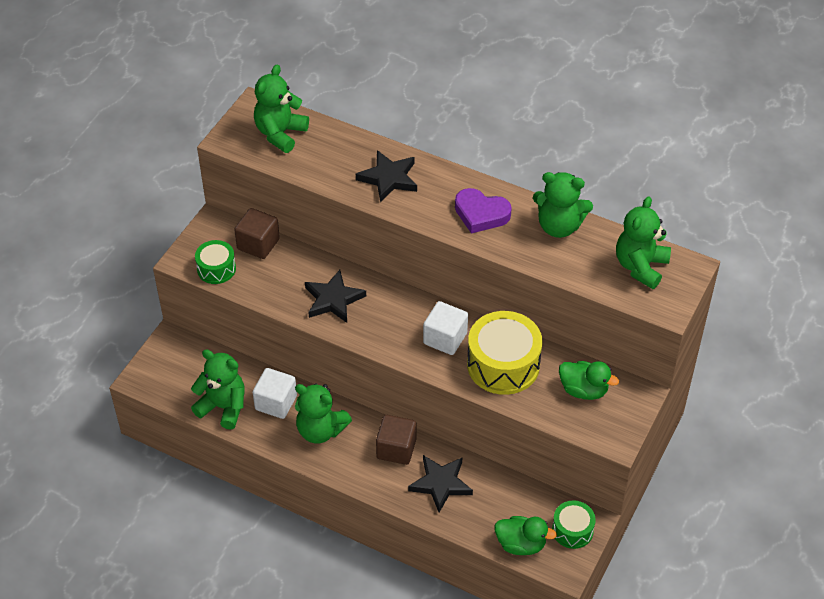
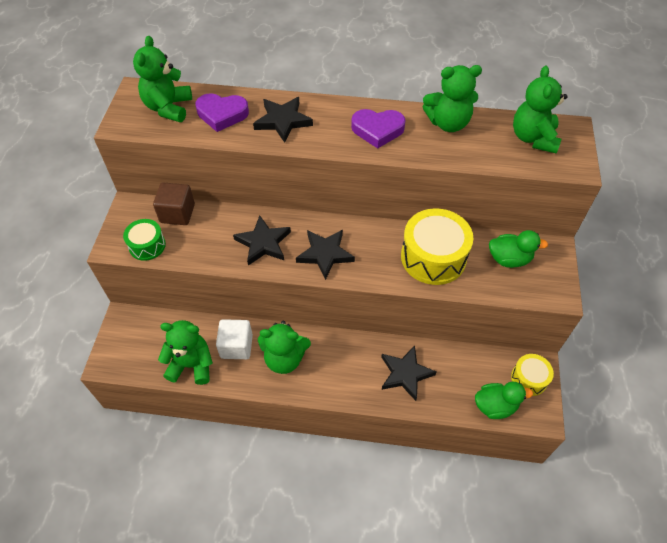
camera: 20 degrees left, 5 degrees up
(330, 155) = (222, 114): none -> purple heart
(391, 329) = (325, 254): none -> black star
(396, 449) = (355, 354): brown cube -> none
(445, 338) = (374, 249): white cube -> none
(572, 530) = (529, 379): green drum -> yellow drum

